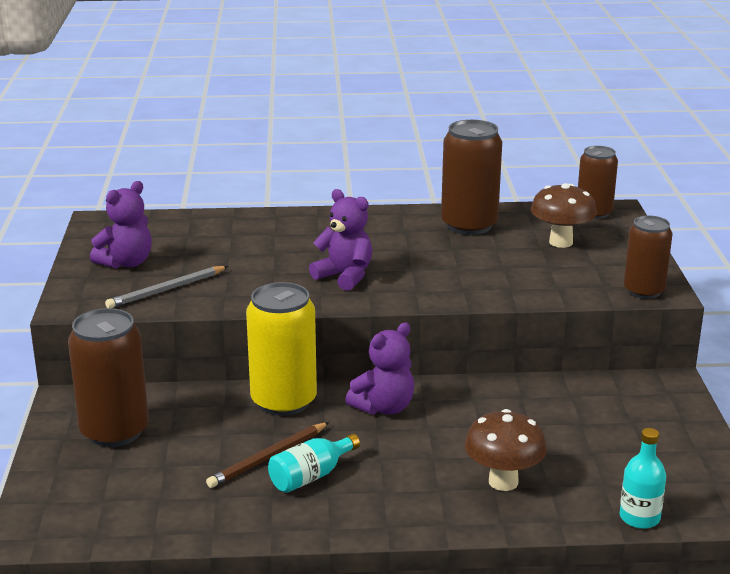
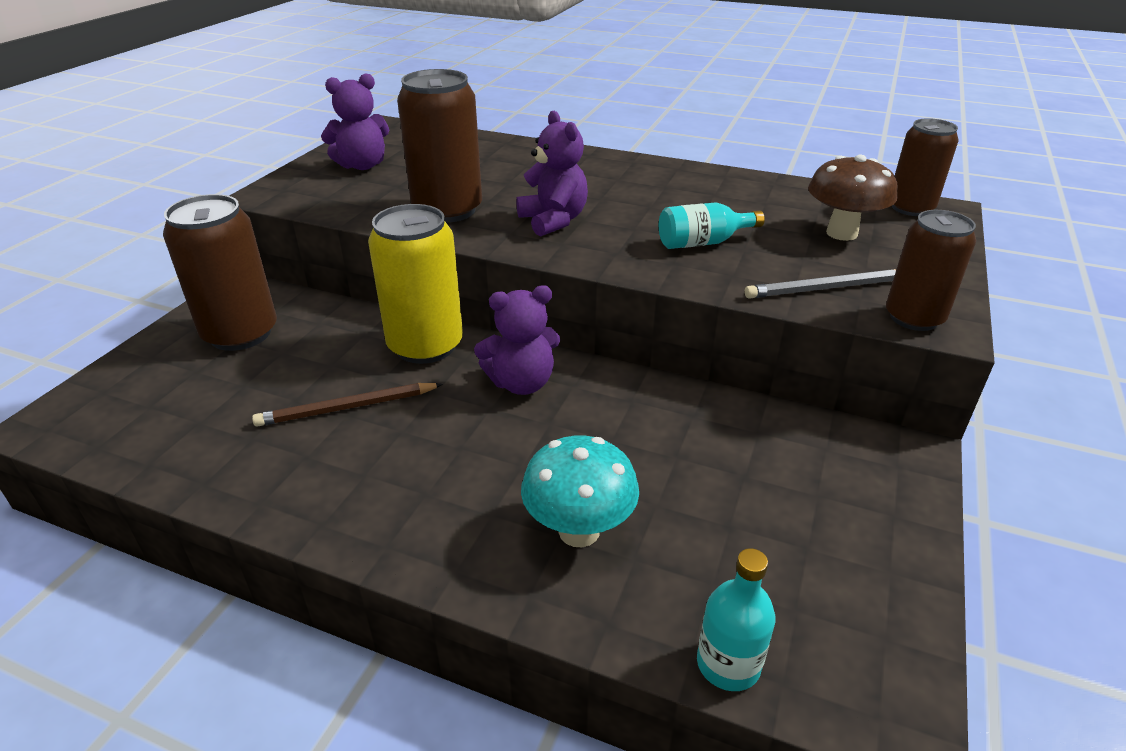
camera: 25 degrees right, 10 degrees up
(166, 290) = (366, 198): grey pencil -> grey pencil (826, 288)
(311, 476) = (367, 446): turquoise bottle -> turquoise bottle (703, 242)
(469, 225) = (743, 194): brown can -> brown can (447, 210)
(503, 482) = (579, 531): brown mushroom -> turquoise mushroom

